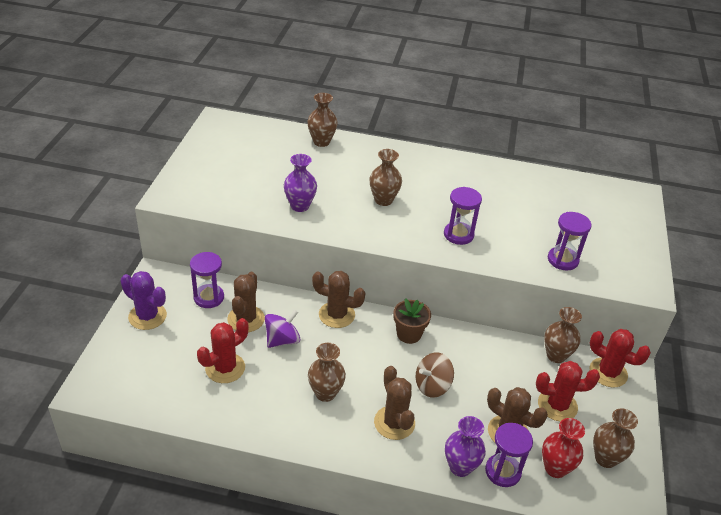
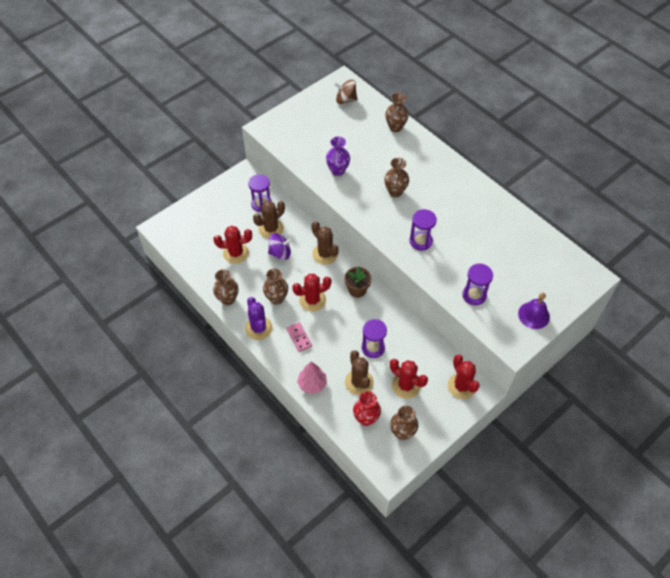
camera: 40 degrees right, 15 degrees up
(147, 316) = (220, 199): purple cactus -> purple cactus (258, 328)
(370, 372) = (312, 300): none -> red cactus
(394, 423) = (299, 338): brown cactus -> pink domino
(432, 386) = (341, 329): brown spinning top -> brown spinning top (345, 100)
(460, 467) = (312, 384): purple vase -> pink tree
(503, 471) = (333, 401): purple hourglass -> purple hourglass (373, 348)
(556, 355) = (438, 356): brown vase -> brown vase (228, 299)
(632, 251) = (534, 315): none -> purple bell

